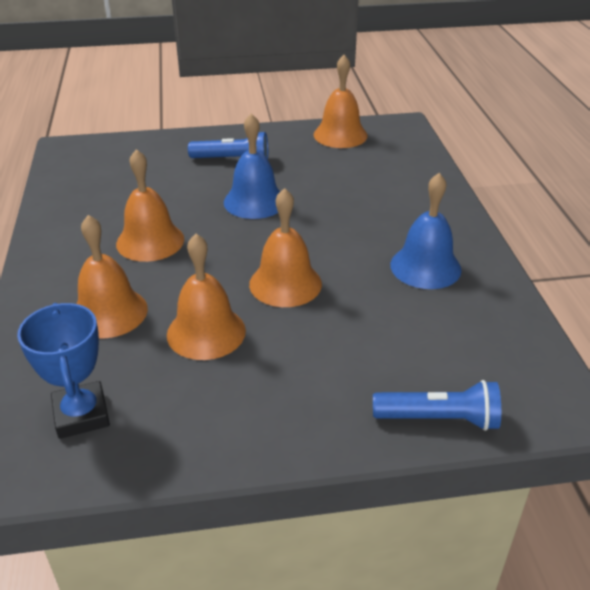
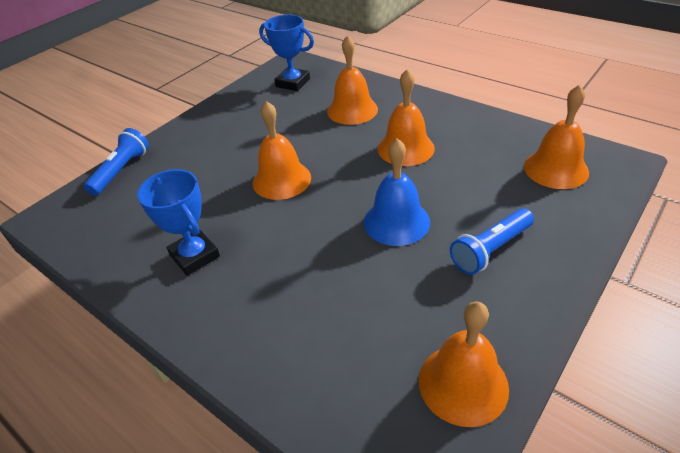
camera: 140 degrees right, 5 degrees up
(206, 332) = (289, 132): orange bell -> orange bell (556, 169)
(425, 267) = (195, 256): blue bell -> blue trophy
(439, 419) = (121, 170): blue flashlight -> blue flashlight turned 150 degrees clockwise

